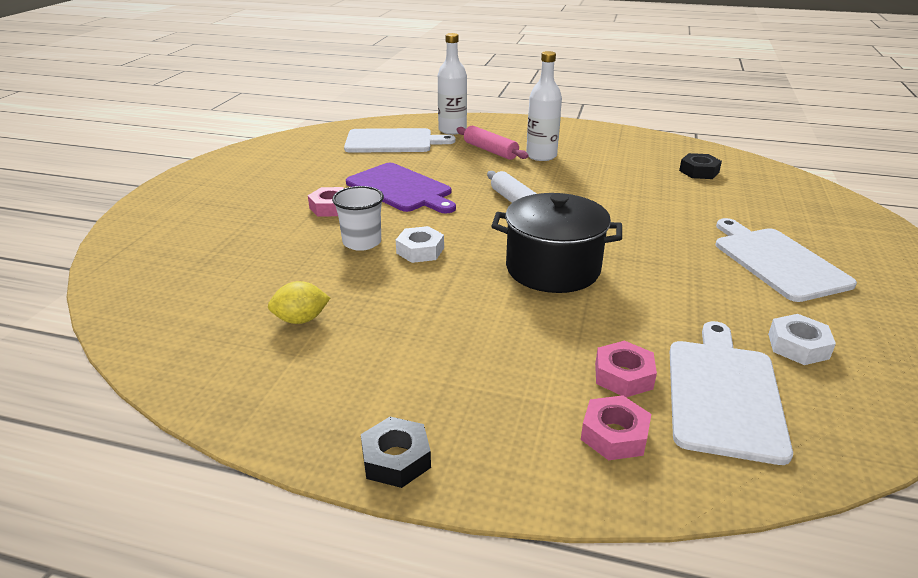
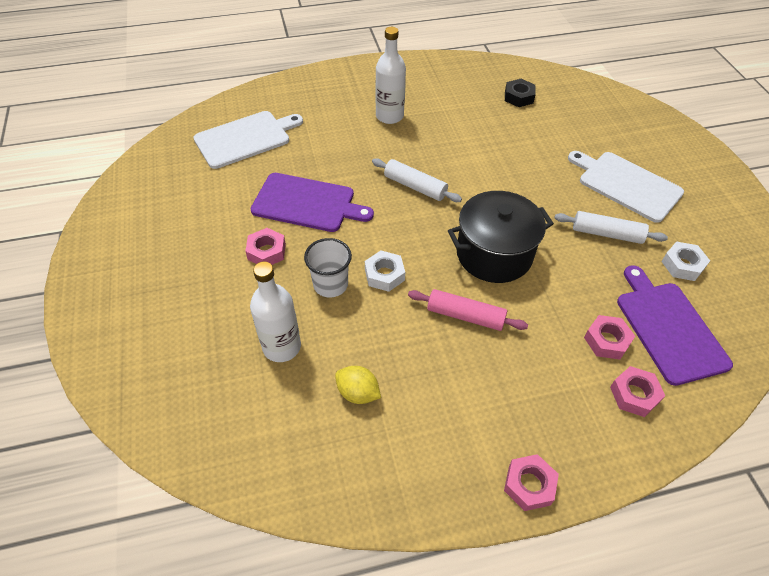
camera: 30 degrees left, 20 degrees up
(301, 319) = (358, 393): yellow lemon -> yellow lemon turned 75 degrees clockwise
(396, 459) = (529, 485): black nut -> pink nut
(452, 130) = (287, 103): white bottle -> white bottle (281, 347)
(490, 150) = (342, 123): pink rolling pin -> pink rolling pin (465, 315)
(711, 291) = (607, 233): none -> white rolling pin
(723, 394) = (668, 328): white cutting board -> purple cutting board

